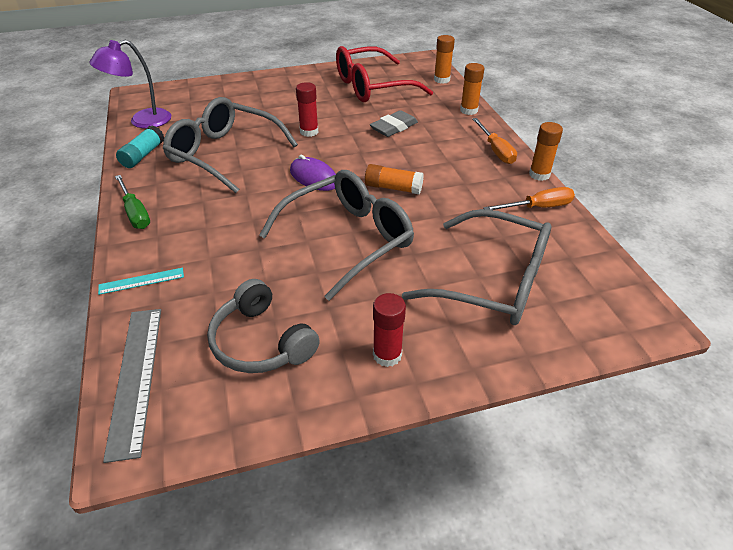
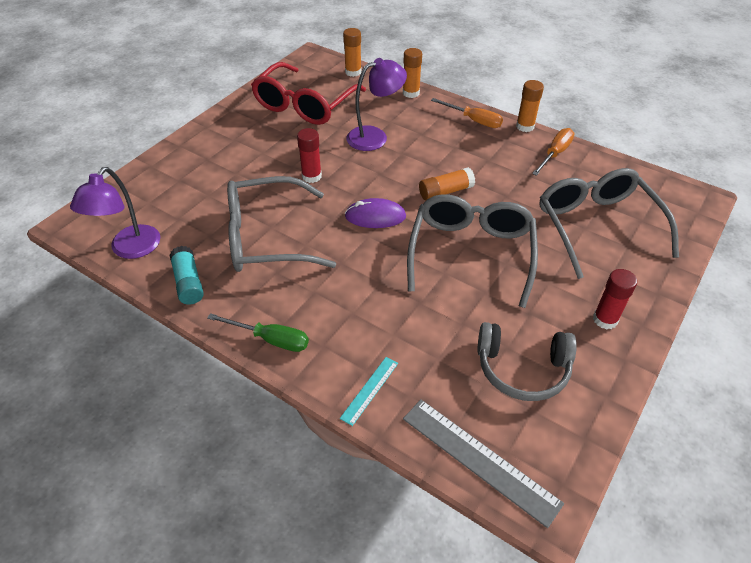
camera: 40 degrees left, 5 degrees up
(394, 127) = (375, 137): grey eraser -> purple lamp
(493, 281) = (597, 226): grey glasses -> grey glasses turned 90 degrees counterclockwise

